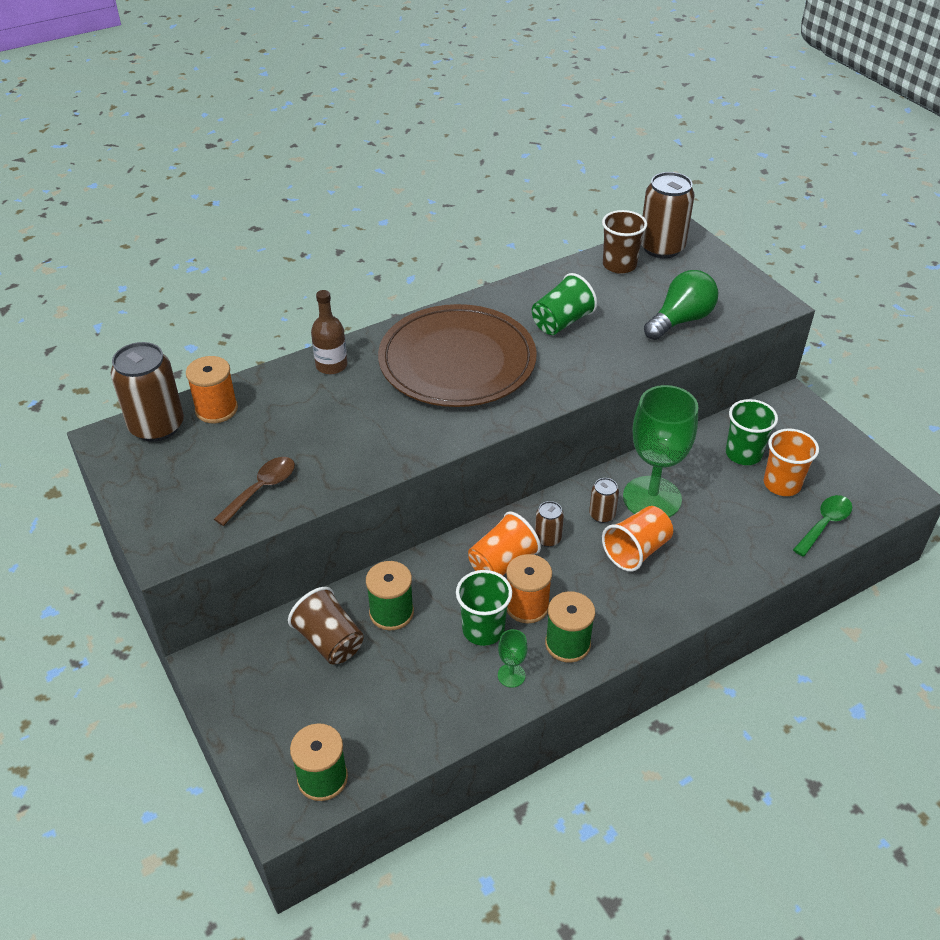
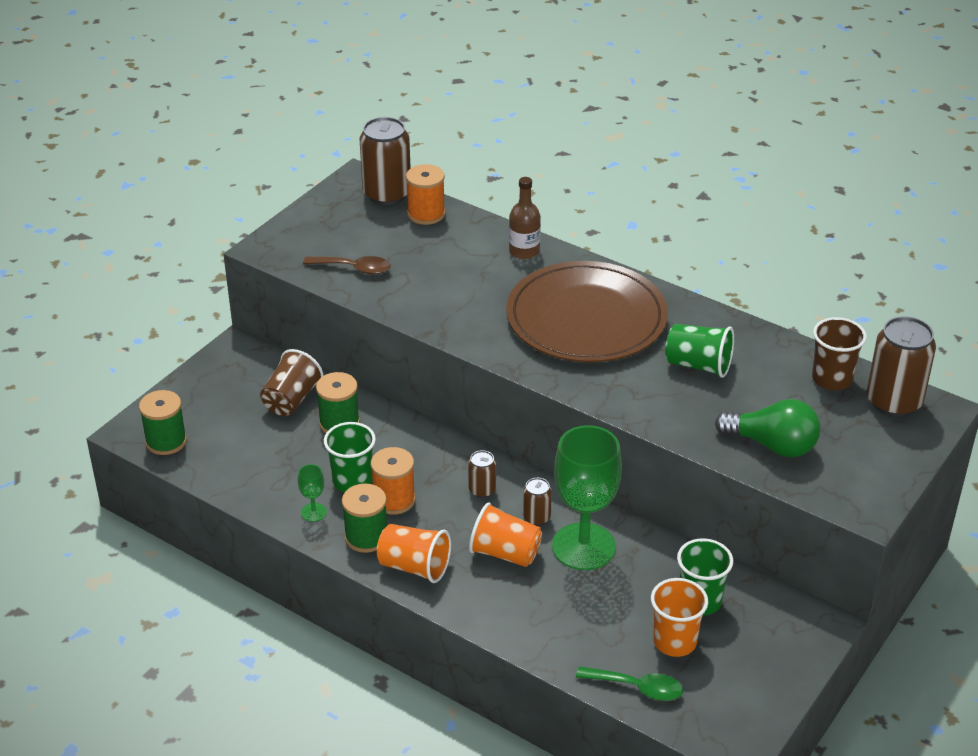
camera: 65 degrees right, 5 degrees down
(502, 562) = (434, 470): orange cup -> orange cup (414, 567)

